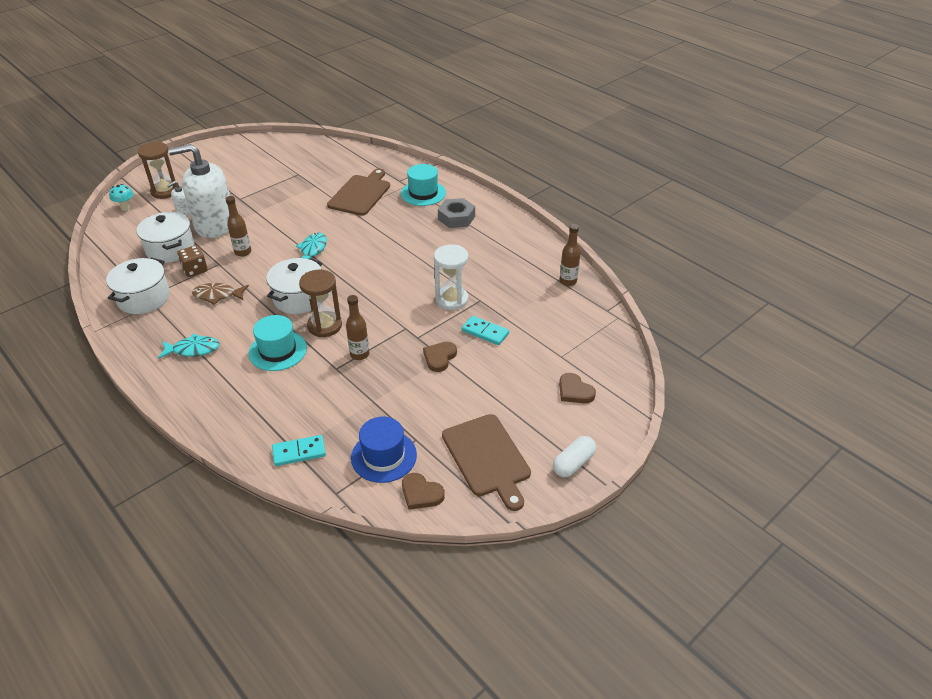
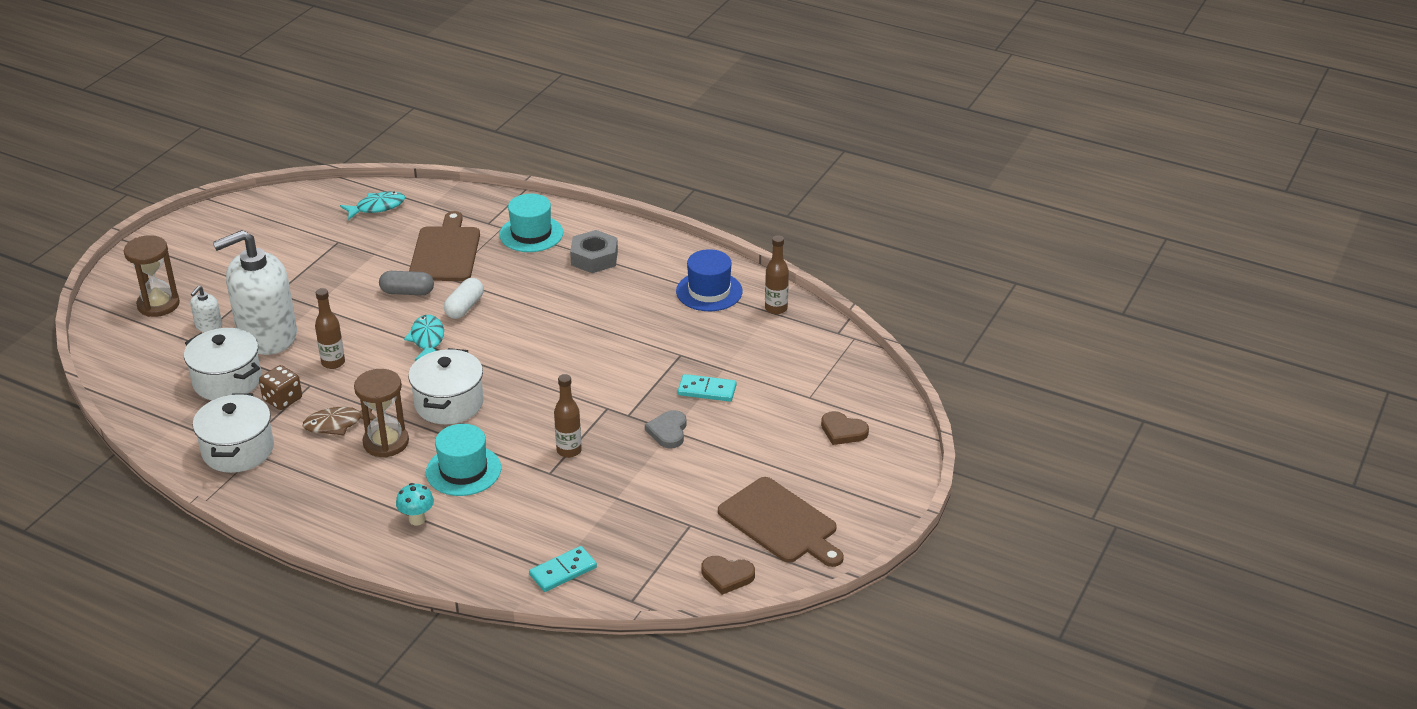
camera: 20 degrees left, 5 degrees down
(125, 207) = (116, 339): turquoise mushroom -> turquoise mushroom (417, 519)
(193, 349) = (352, 495): turquoise fish -> turquoise fish (377, 207)
(320, 215) = (407, 292): none -> grey capsule
(324, 326) = (504, 428): brown hourglass -> brown hourglass (386, 442)
(384, 456) = (664, 550): blue hat -> blue hat (709, 291)
(439, 357) = (668, 431): brown heart -> grey heart
(451, 299) = (645, 361): white hourglass -> none
(573, 463) = (876, 505): white capsule -> white capsule (464, 307)

